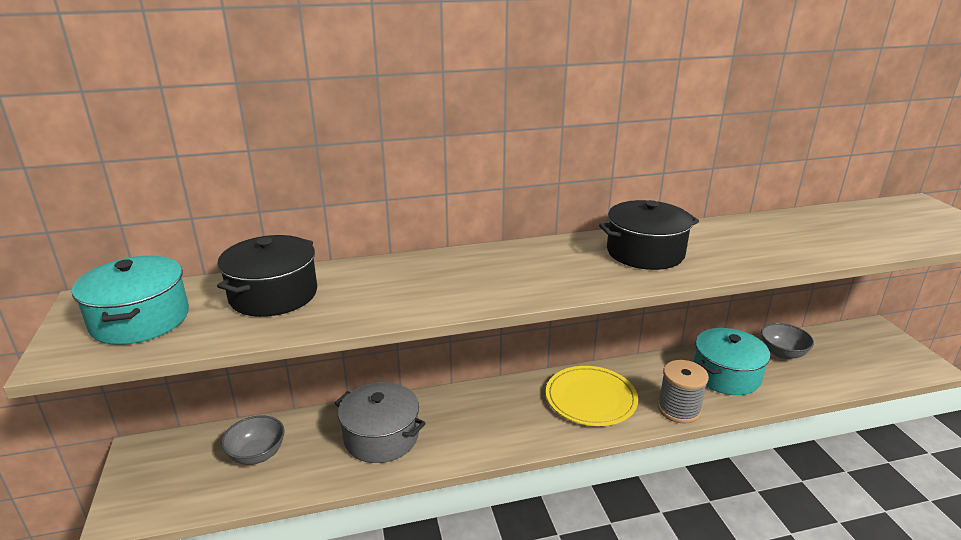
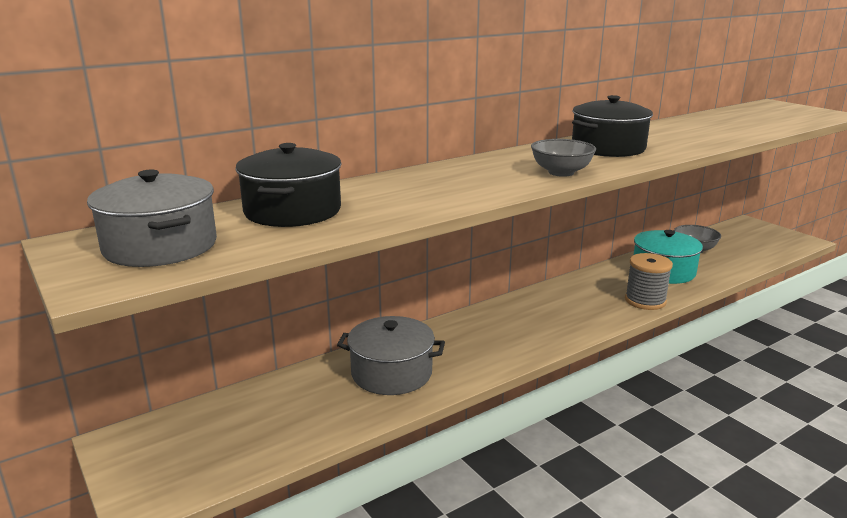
camera: 20 degrees left, 5 degrees down
(140, 320) = (160, 246): turquoise pot -> grey pot
(257, 454) = (267, 414): grey bowl -> grey bowl (561, 172)
(591, 398) = (566, 307): yellow plate -> none

